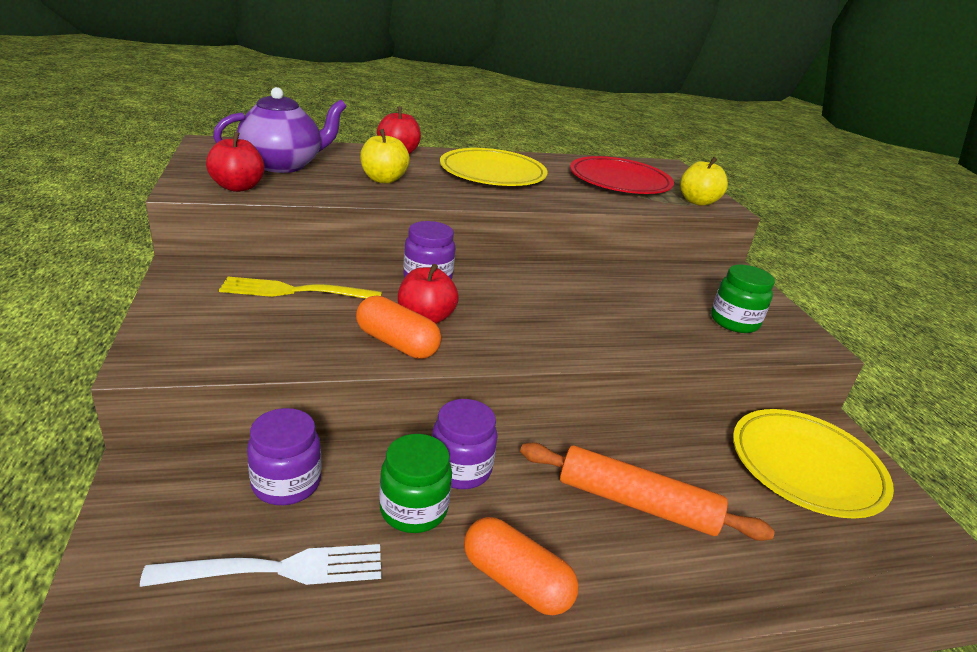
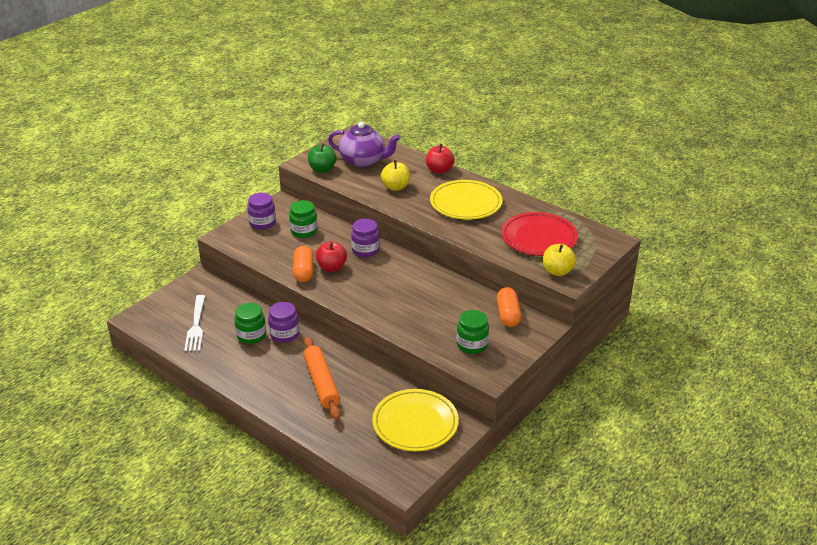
camera: 55 degrees right, 5 degrees up
(238, 187) = (322, 169): red apple -> green apple
(277, 569) = (196, 325): white fork -> white fork turned 45 degrees clockwise
(286, 483) = (230, 304): purple jar -> purple jar (262, 223)
(295, 291) = (304, 231): yellow fork -> green jar
(515, 581) = (246, 372): orange capsule -> orange capsule (508, 315)

